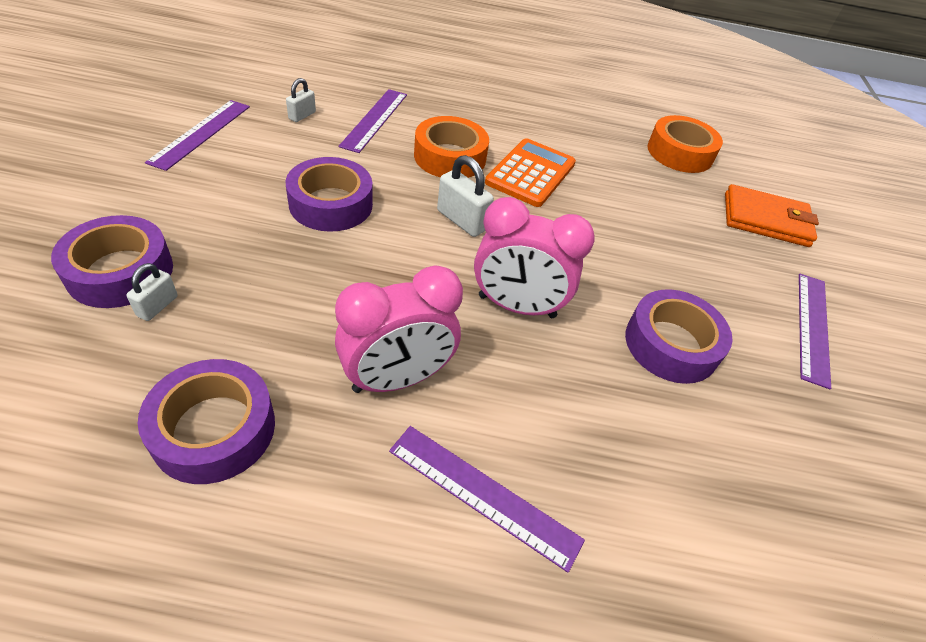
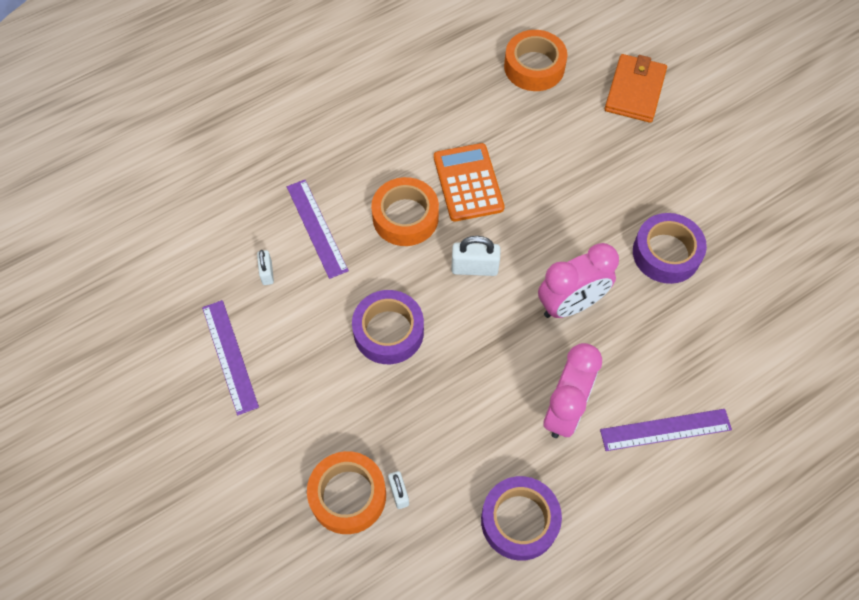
camera: 35 degrees left, 15 degrees up
(120, 271) = (348, 495): purple tape -> orange tape
(766, 220) = (635, 91): orange wallet -> orange wallet turned 45 degrees counterclockwise
(812, 327) = (721, 167): purple ruler -> none

